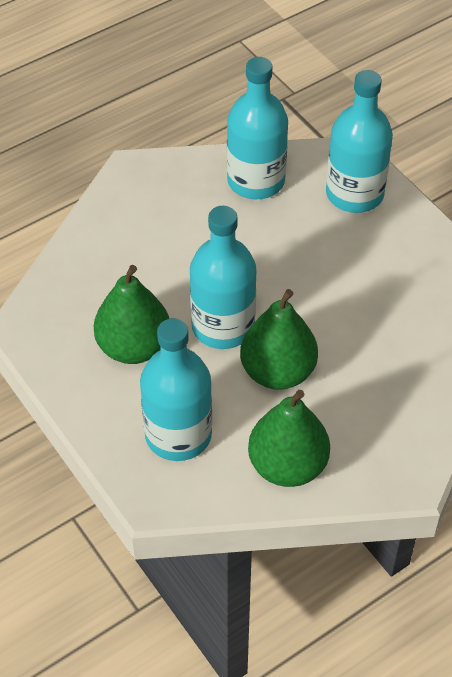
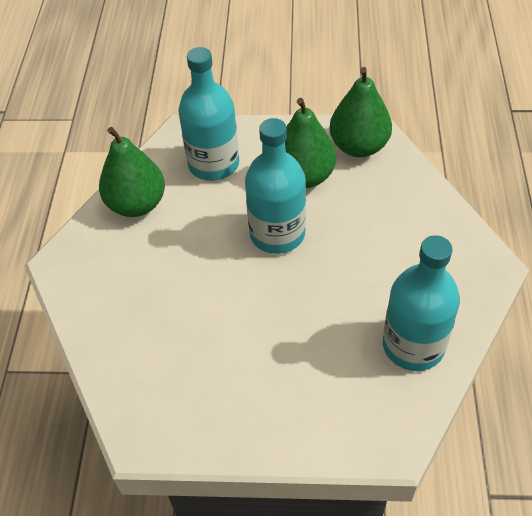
camera: 130 degrees right, 0 degrees up
(278, 372) = (209, 242): green pear -> green pear (358, 146)
(354, 194) = (339, 414): turquoise bottle -> none

